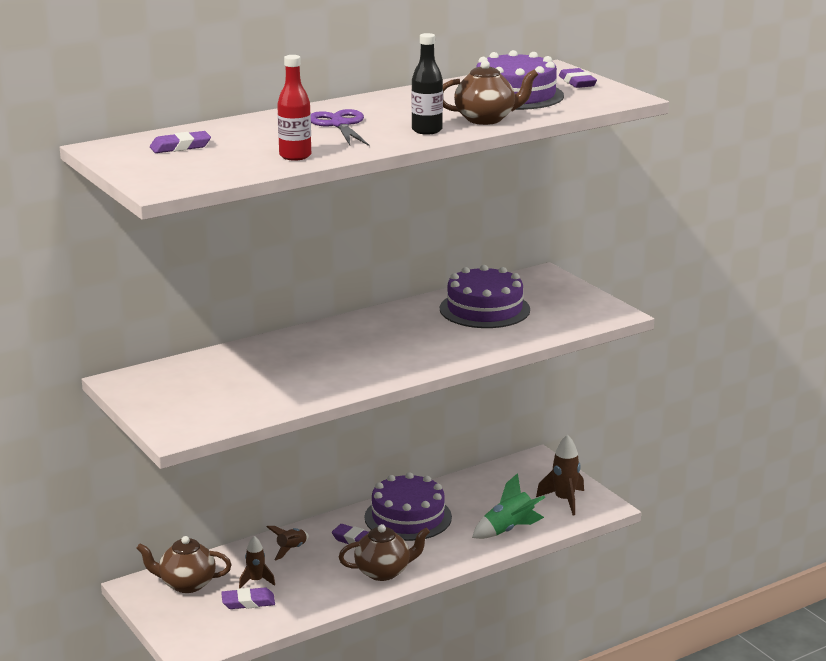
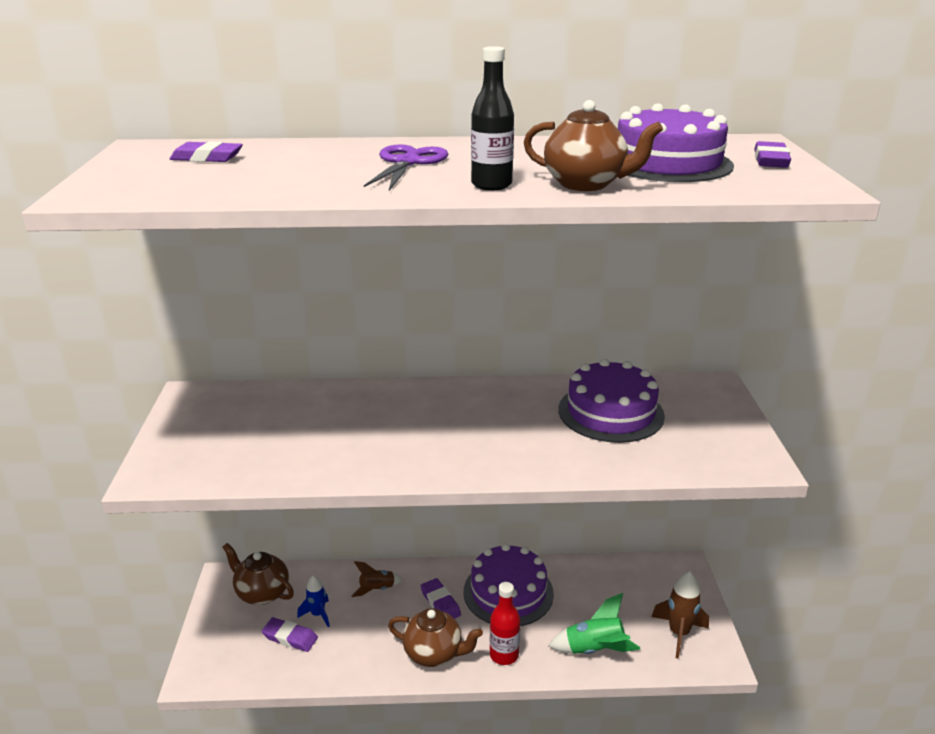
camera: 30 degrees right, 5 degrees up
(256, 581) = (318, 614): brown rocket -> blue rocket
(295, 156) = (290, 188): red bottle -> red bottle (504, 655)

